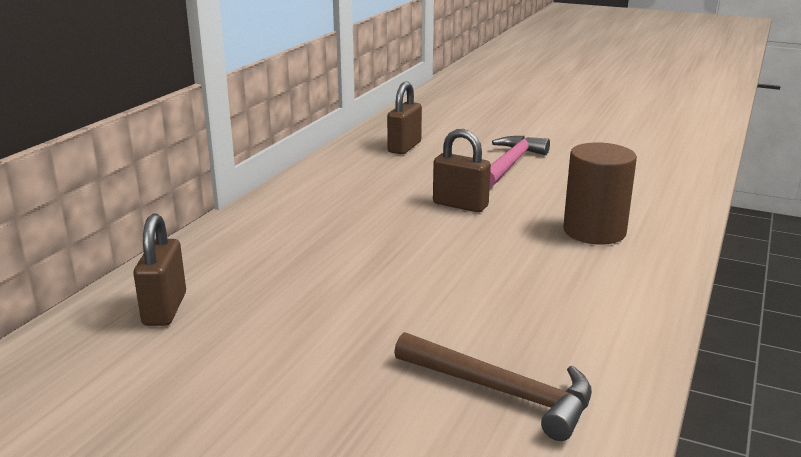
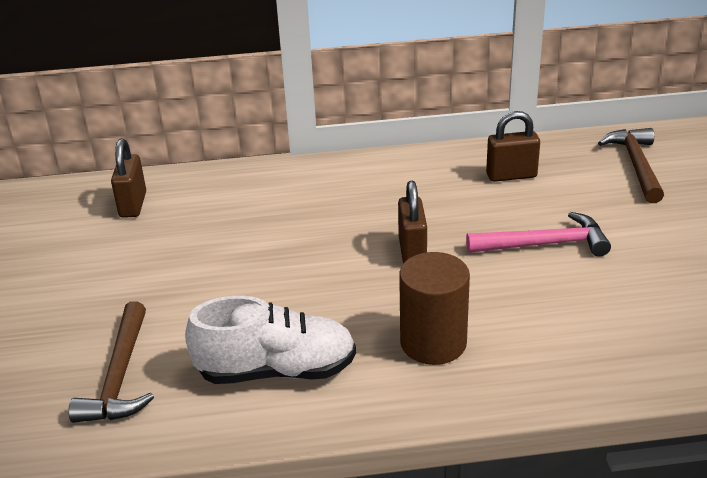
camera: 60 degrees right, 10 degrees up
(165, 309) = (133, 205): brown padlock -> brown padlock turned 60 degrees counterclockwise
(451, 115) = (636, 165): none -> brown hammer
(572, 303) = (277, 371): none -> white shoe

